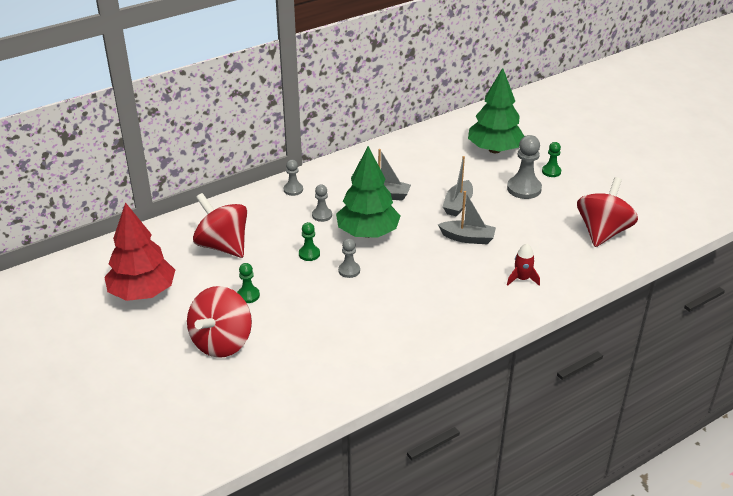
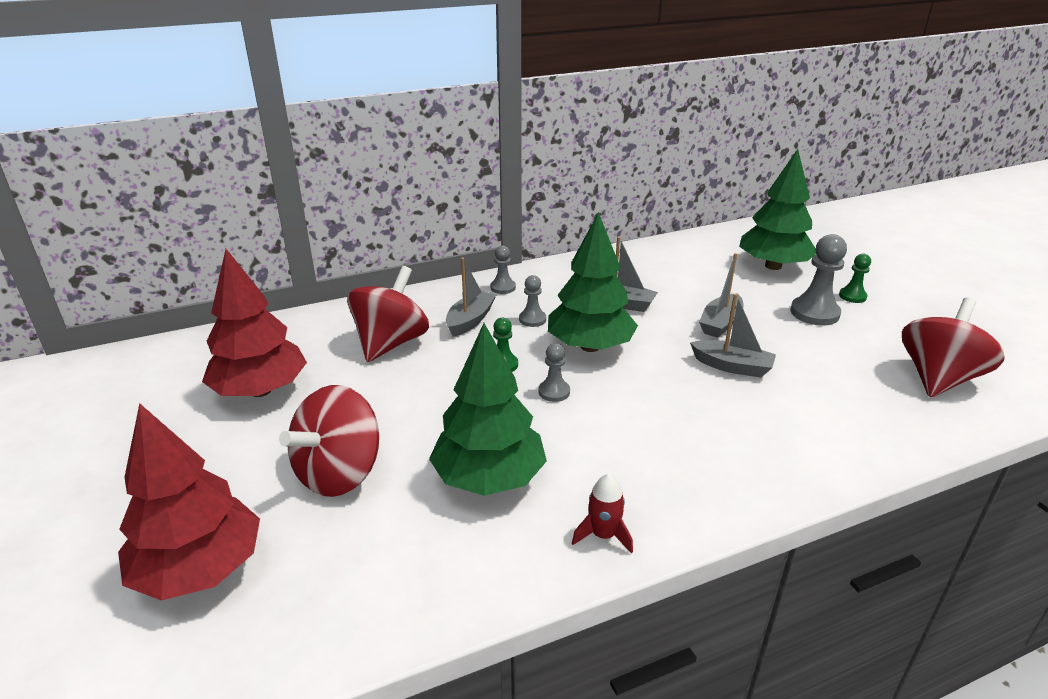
camera: 10 degrees right, 5 degrees down
(159, 408) = (200, 569): none -> red tree
(223, 246) = (391, 343): red spinning top -> red spinning top turned 60 degrees clockwise
(248, 295) = (402, 410): green pawn -> none
(276, 221) = (470, 320): none -> grey boat
(319, 333) = (489, 478): none -> green tree
(522, 279) = (816, 432): red rocket -> red rocket (603, 535)

